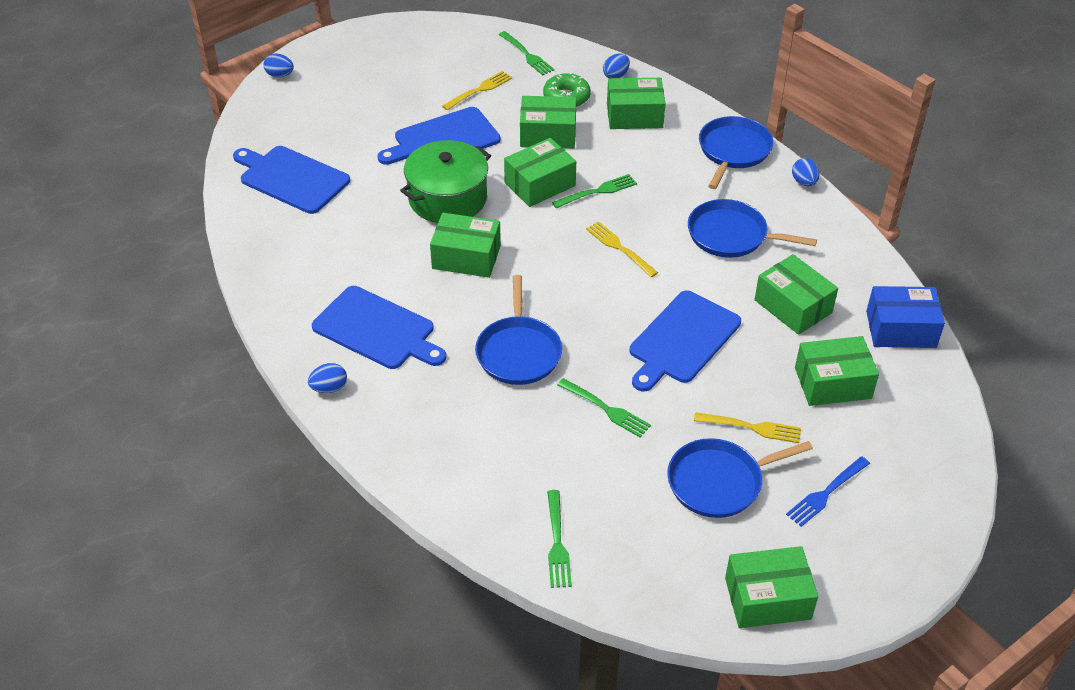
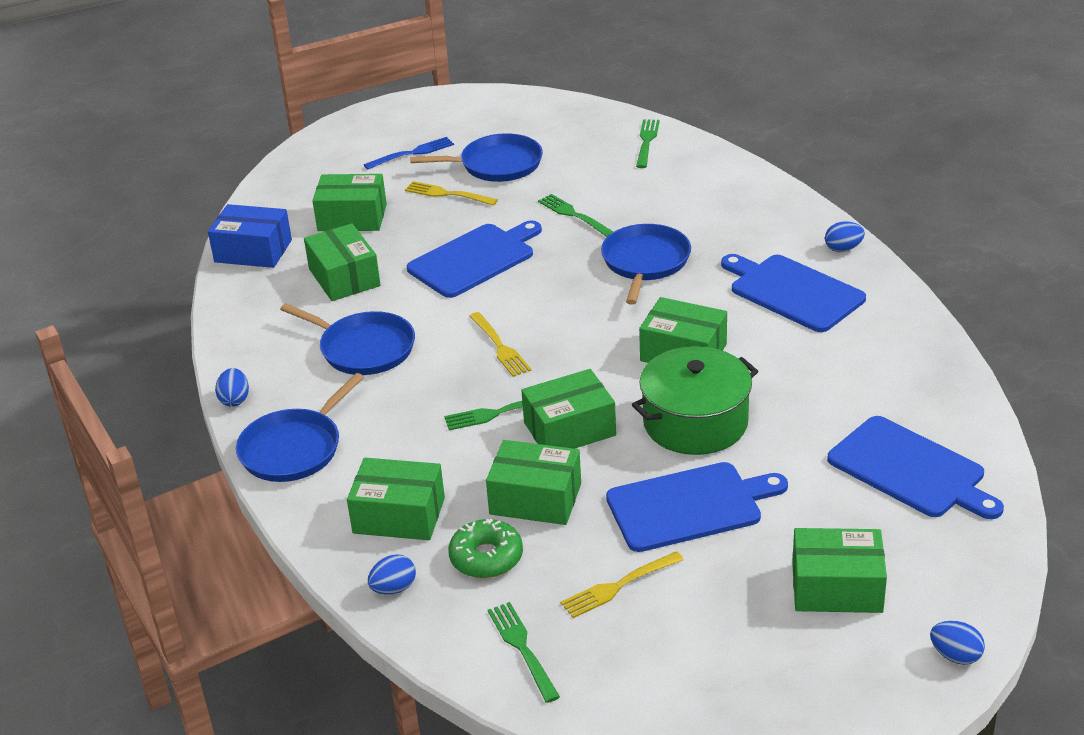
camera: 165 degrees left, 10 degrees down
(767, 598) = (497, 107): green box -> green box (836, 587)

